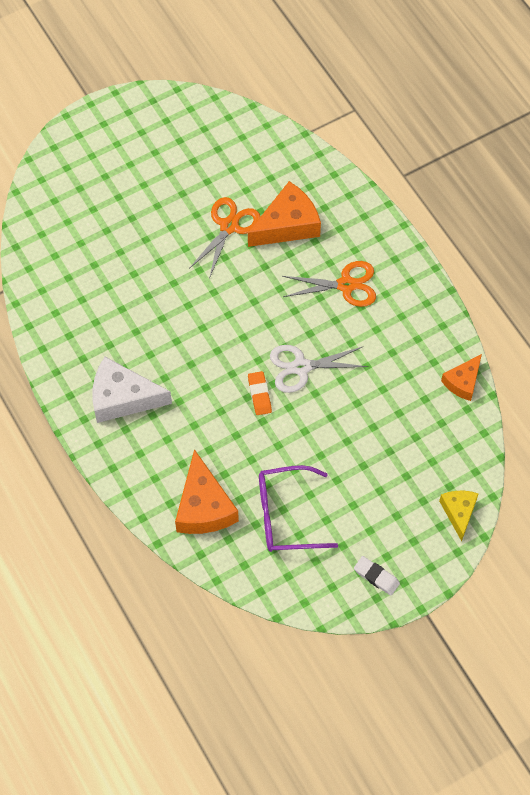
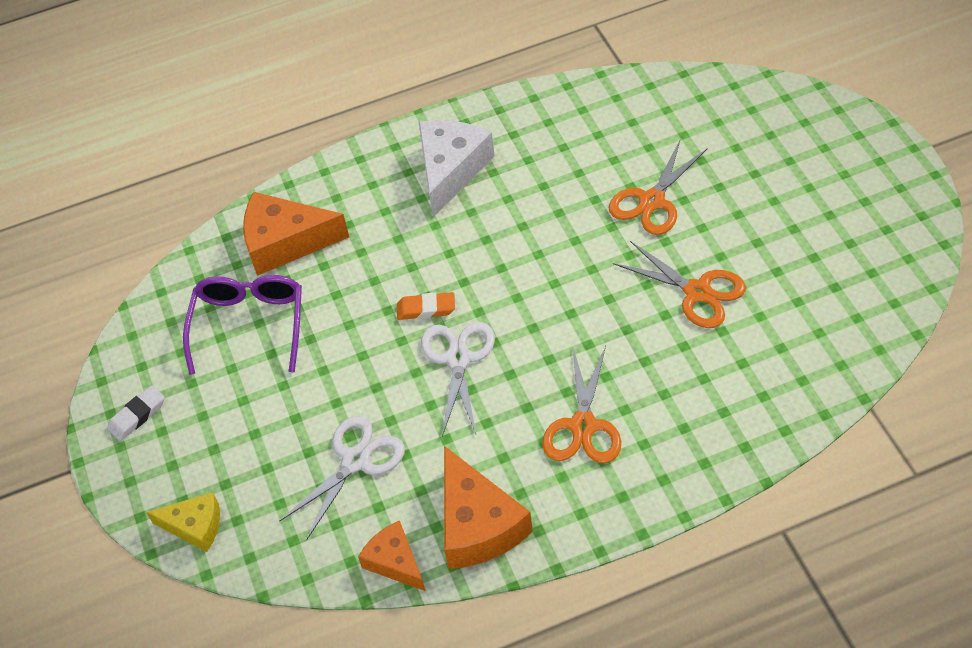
camera: 105 degrees right, 10 degrees down
(148, 259) = (652, 201): none -> orange scissors
(287, 225) = (695, 362): orange cheese -> orange cheese (478, 524)
(392, 419) = (356, 461): none -> white scissors

